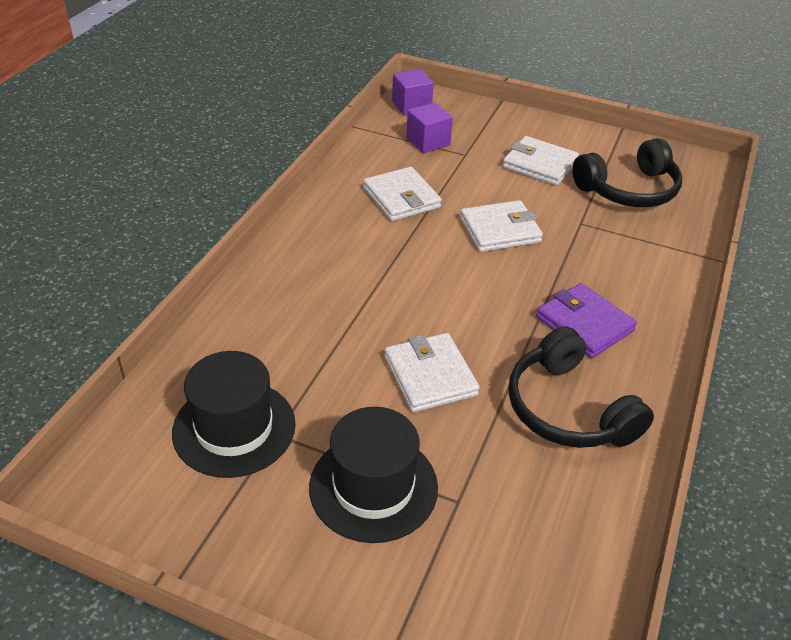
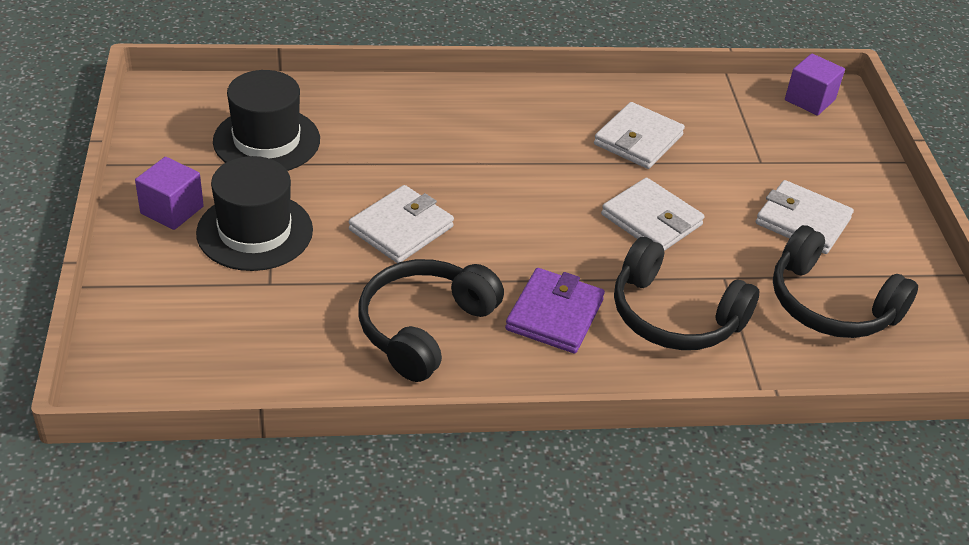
camera: 60 degrees right, 0 degrees up
(428, 142) = (754, 130): purple cube -> purple cube (172, 210)
(539, 164) = (802, 221): white wallet -> white wallet turned 60 degrees counterclockwise
(611, 263) = (674, 316): none -> black headphones

